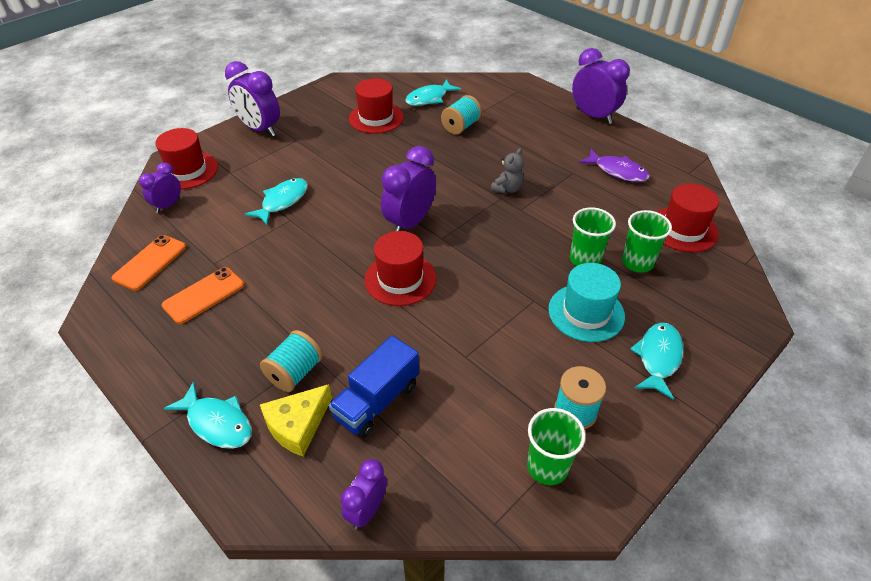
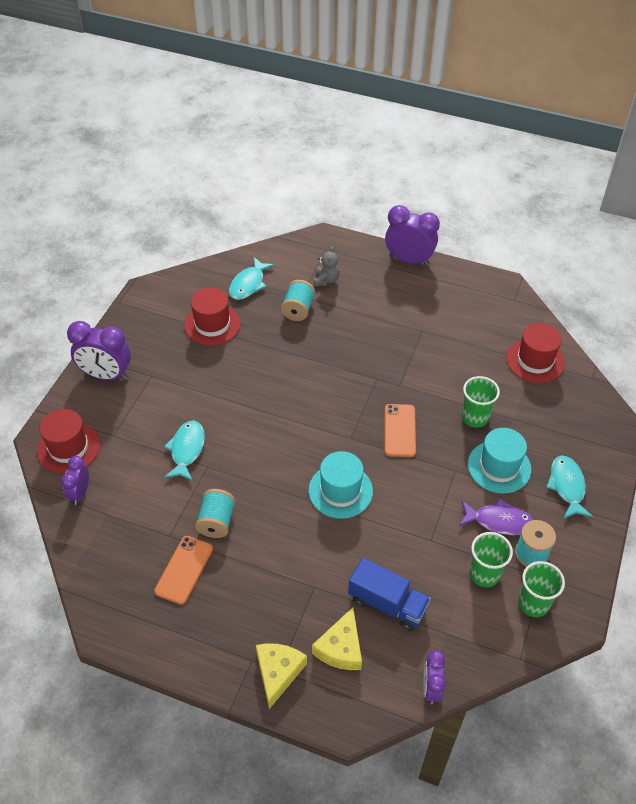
camera: 25 degrees left, 5 degrees up
(150, 262) = (110, 557): orange phone -> orange phone (399, 430)
(217, 423) = (278, 672): turquoise fish -> yellow cheese
(295, 373) = (310, 607): turquoise spool -> turquoise spool (216, 521)
(377, 401) = (387, 604): blue truck -> blue truck turned 75 degrees counterclockwise
(400, 279) = (340, 491): red hat -> turquoise hat
(410, 223) = (315, 432): purple clock -> none
(507, 189) = (377, 367): grey teddy bear -> grey teddy bear (326, 280)
(617, 171) = (458, 317): purple fish -> purple fish (499, 521)
(637, 262) = (515, 406): green cup -> green cup (484, 574)

